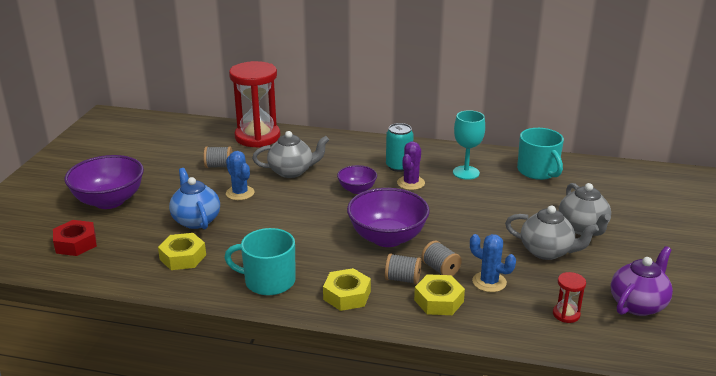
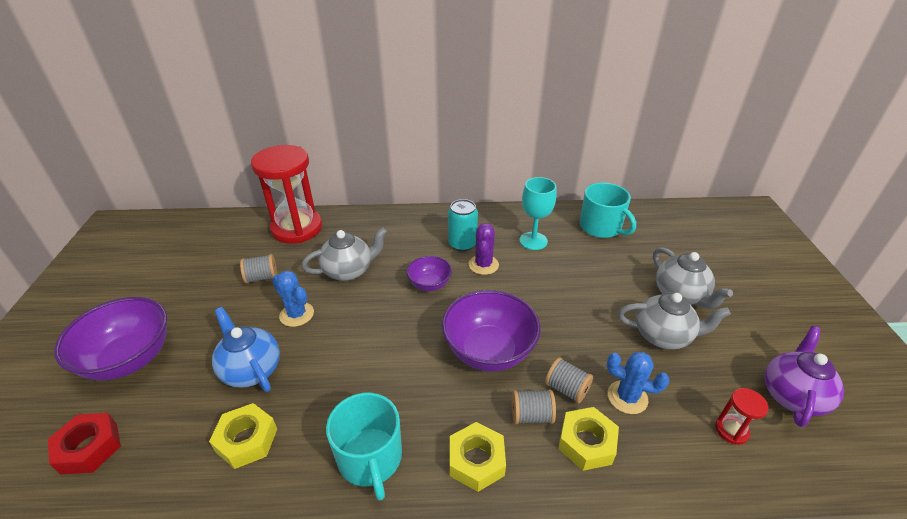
camera: 15 degrees left, 10 degrees up
(268, 281) = (370, 459): turquoise mug -> turquoise mug turned 105 degrees counterclockwise

